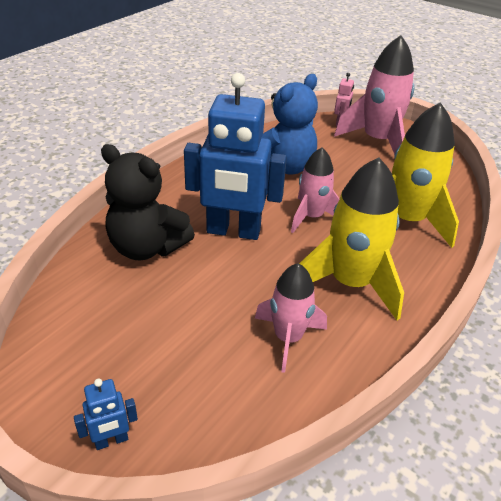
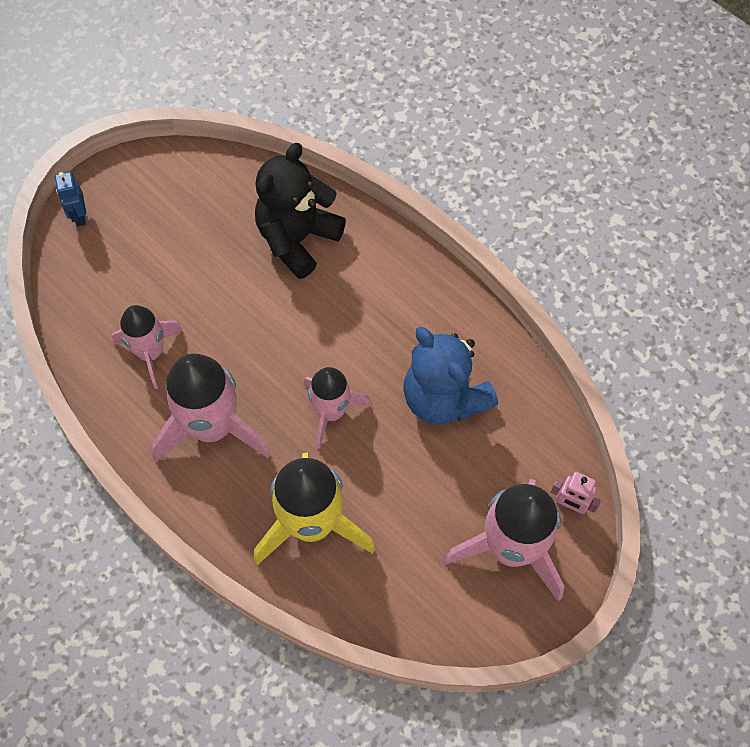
camera: 100 degrees right, 25 degrees up
(233, 231) = (314, 323): blue robot -> none
(350, 283) = (212, 427): yellow rocket -> pink rocket

